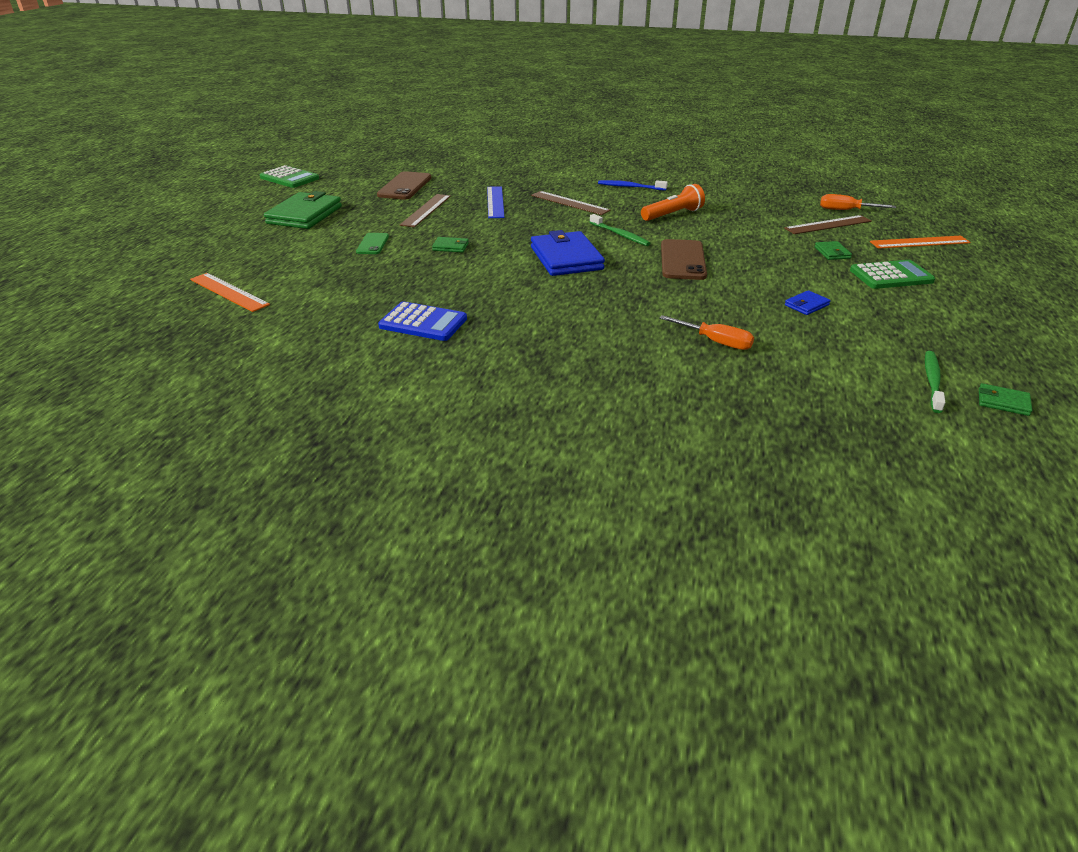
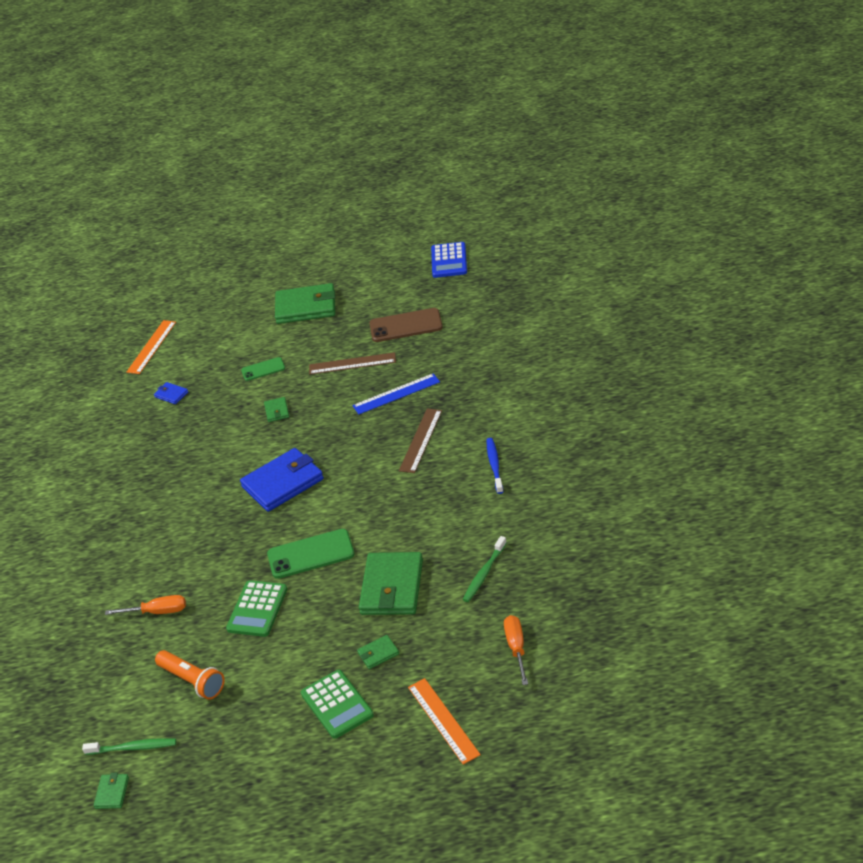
camera: 75 degrees right, 5 degrees up
(289, 178) = (388, 255): green calculator -> green calculator (257, 609)
(423, 323) = (137, 454): blue calculator -> blue calculator (449, 261)
(620, 235) = (353, 498): green toothbrush -> green toothbrush (484, 573)
(672, 215) = (426, 518): orange flashlight -> orange flashlight (192, 681)
(682, 260) = (310, 554): brown phone -> green phone
(716, 342) = (158, 612): orange screwdriver -> orange screwdriver turned 105 degrees counterclockwise
(751, 237) = (392, 587): none -> green wallet
(806, 305) = (246, 653): blue wallet -> blue wallet (171, 395)
(828, 225) = (459, 639): brown ruler -> none

